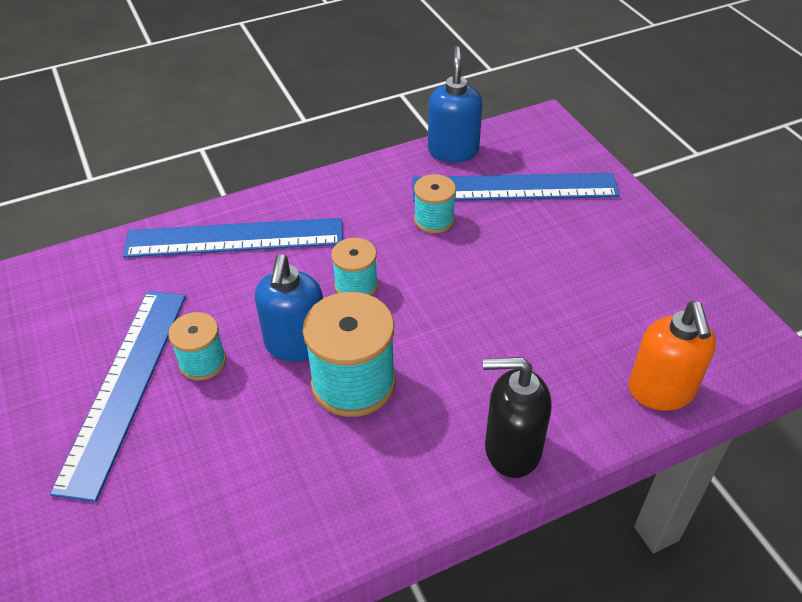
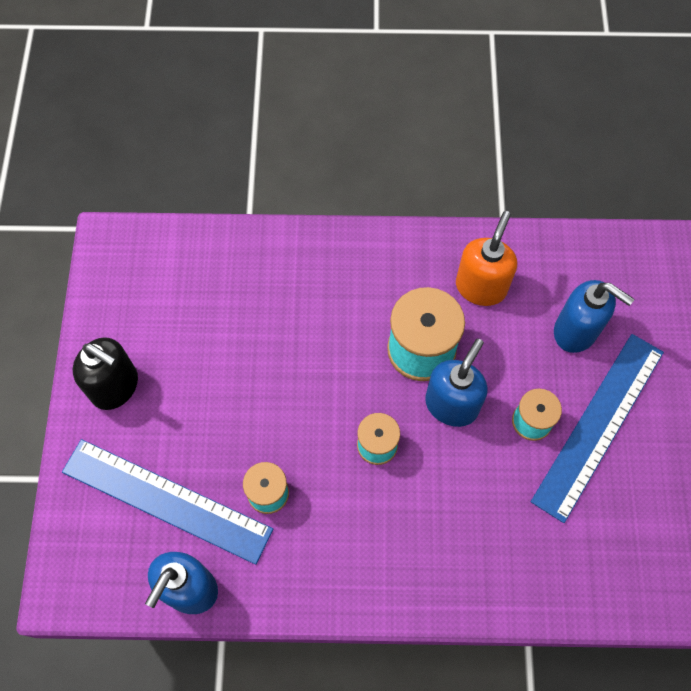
camera: 155 degrees left, 20 degrees up
(171, 476) = (576, 331): none -> blue soap dispenser
(234, 238) = (466, 560): blue ruler -> none
(511, 449) = (338, 251): black soap dispenser -> black soap dispenser (115, 387)
(661, 391) = (209, 246): orange soap dispenser -> orange soap dispenser (481, 287)

